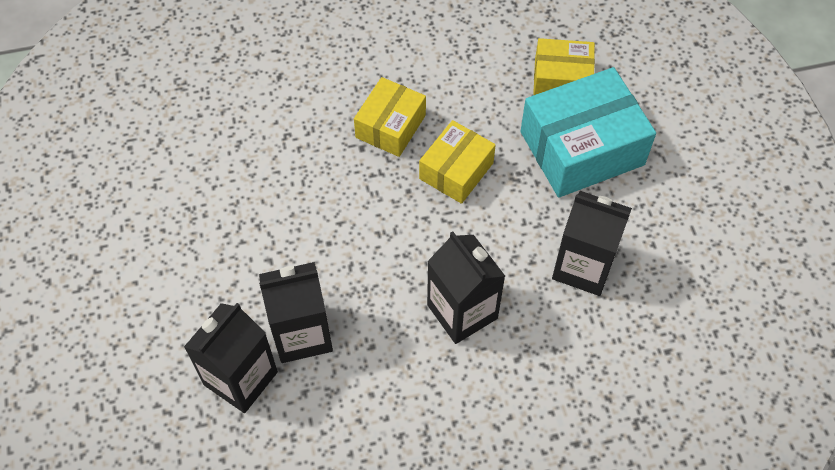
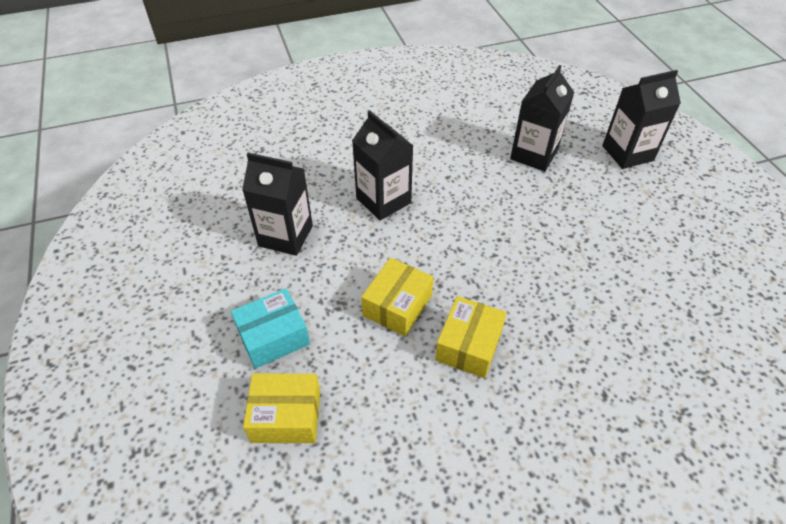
camera: 175 degrees right, 10 degrees down
(302, 334) = (500, 180): black carton -> black carton (627, 153)
(582, 148) = (273, 337): turquoise box -> turquoise box, size x0.59

